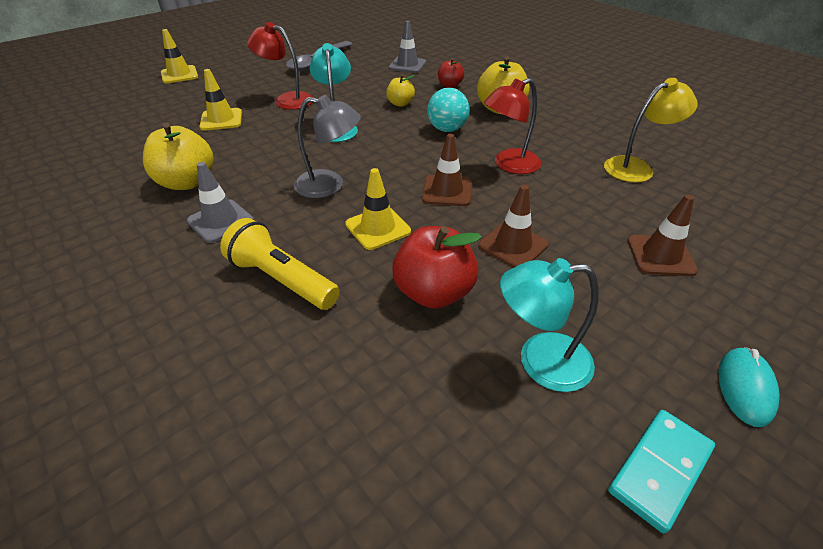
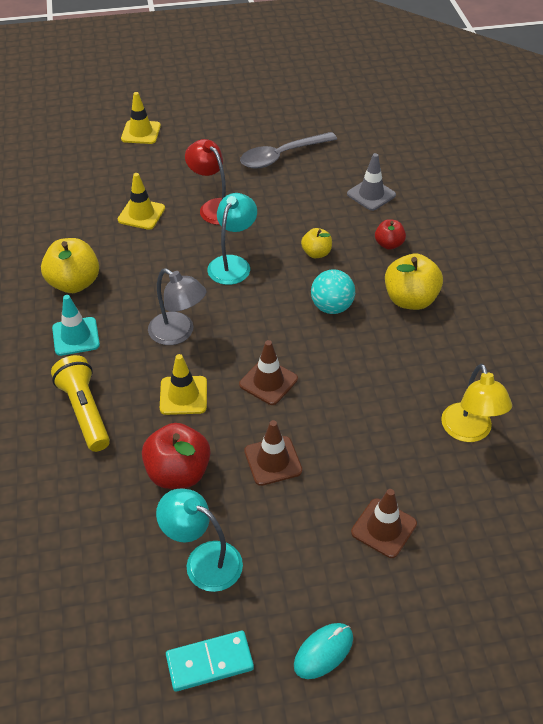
camera: 30 degrees right, 5 degrees up
(220, 221) = (76, 336): grey traffic cone -> turquoise traffic cone
(509, 165) = (349, 376): red lamp -> none
(636, 167) = (469, 432): yellow lamp -> yellow lamp turned 75 degrees clockwise

